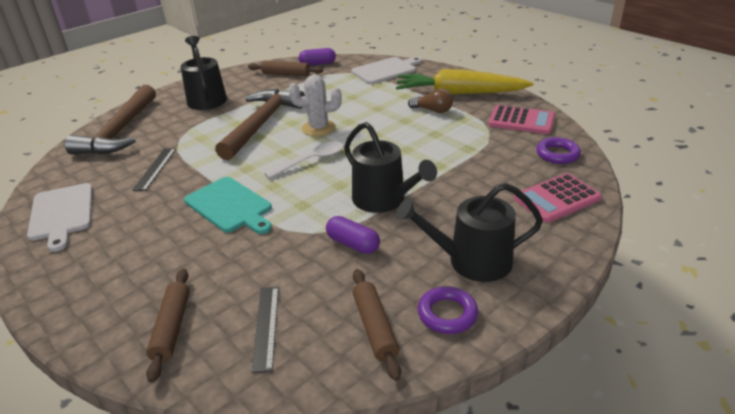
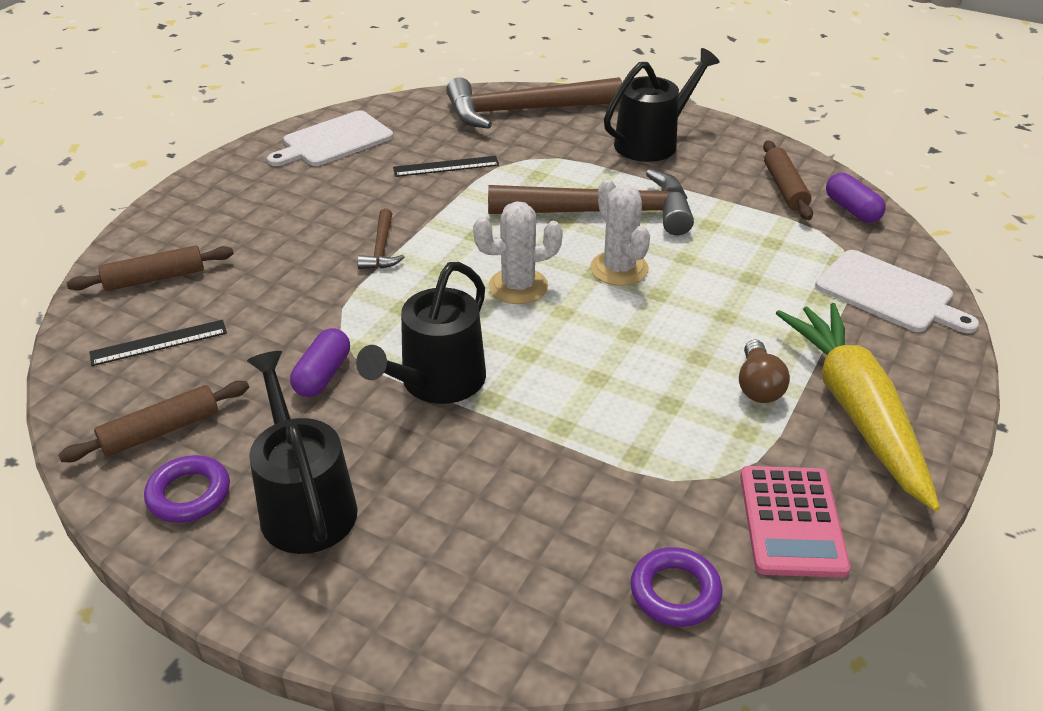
camera: 70 degrees right, 5 degrees up
(230, 206) = (381, 248): turquoise cutting board -> brown hammer
(311, 161) = (518, 286): white spoon -> white cactus
(556, 198) = (508, 600): pink calculator -> none

